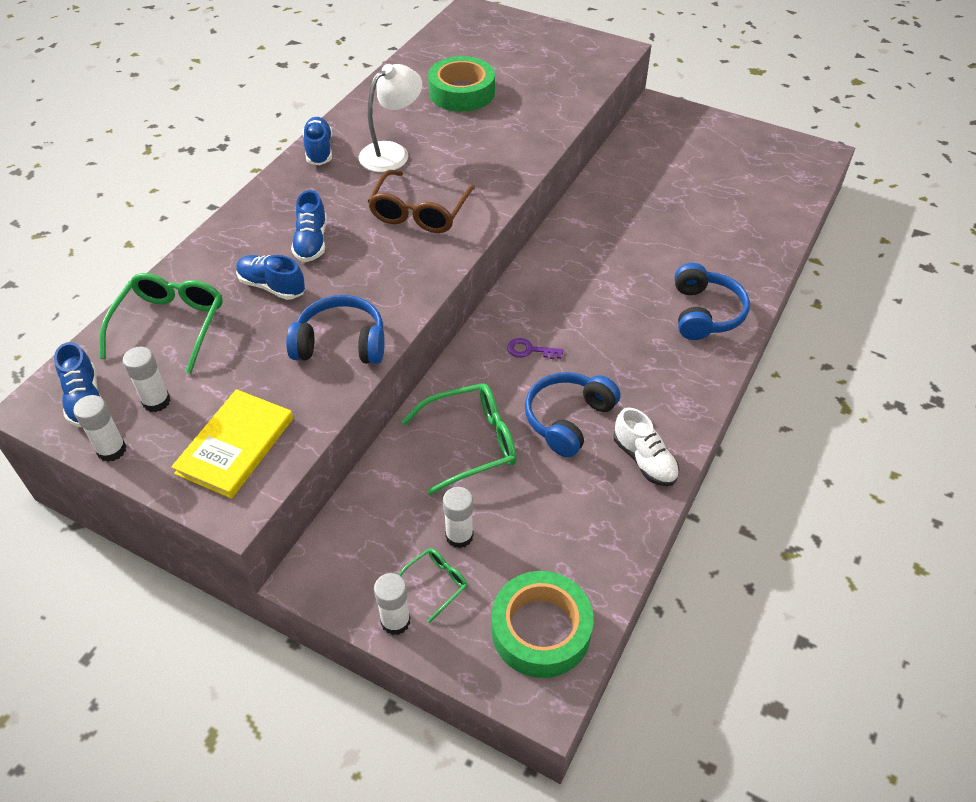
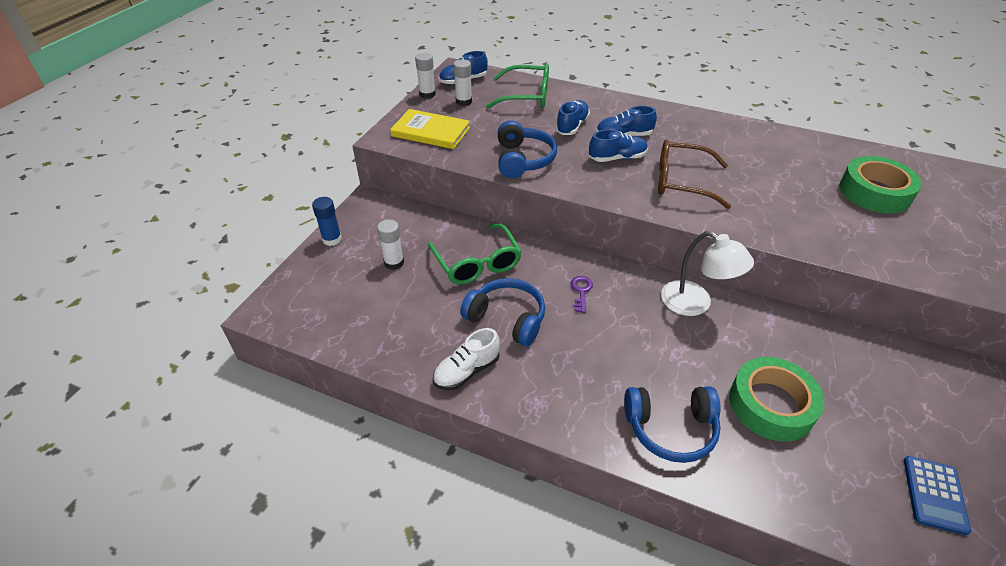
camera: 85 degrees right, 5 degrees down
(319, 150) = (733, 126): blue shoe -> blue shoe (617, 158)
(392, 152) = (753, 161): white lamp -> white lamp (695, 303)
(395, 621) = (332, 239): white glue stick -> blue glue stick
(436, 583) = (357, 255): green glasses -> none
(541, 630) = (314, 308): green tape -> green tape (771, 405)
(749, 187) = (934, 494): none -> blue calculator

